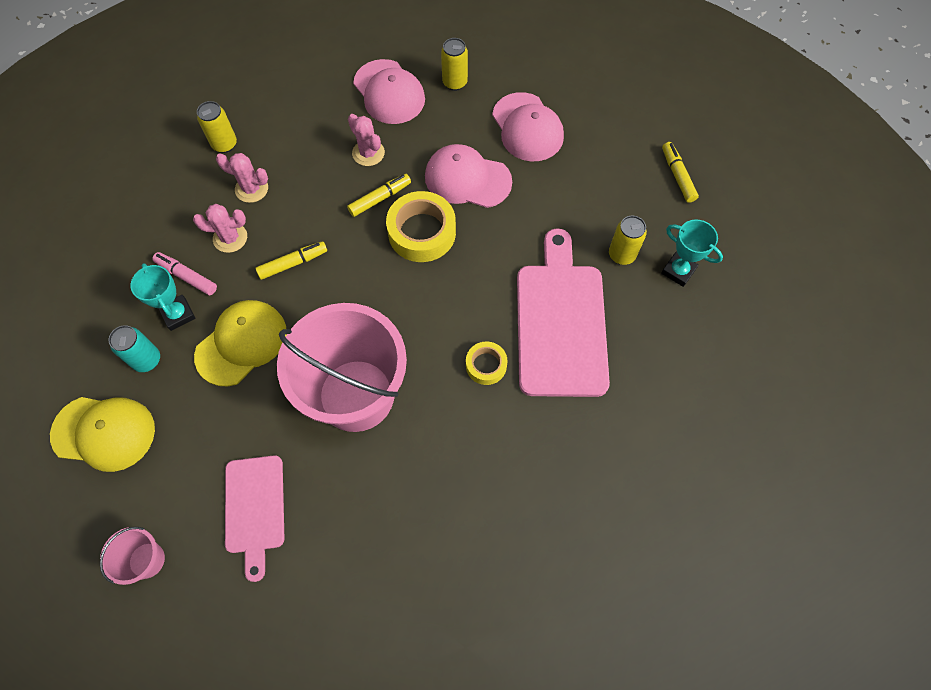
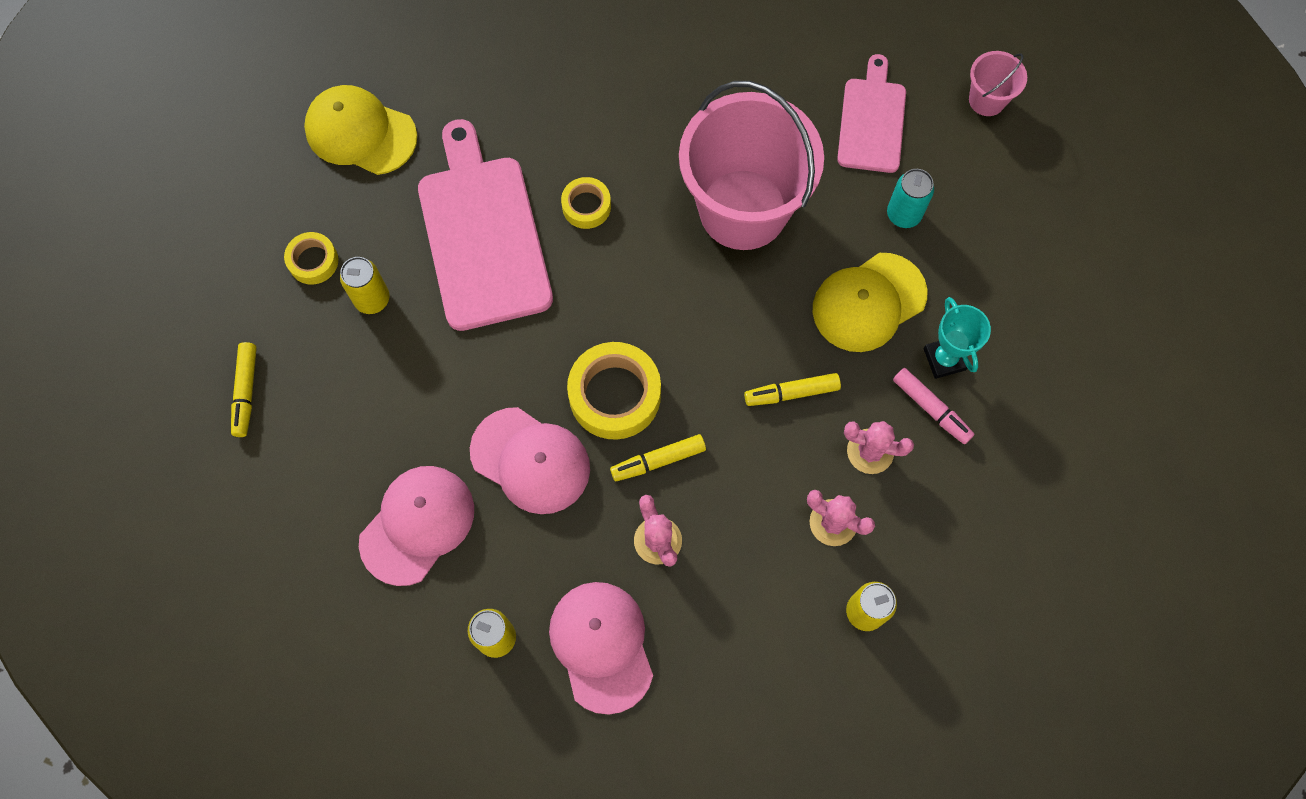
camera: 165 degrees left, 5 degrees up
(104, 432) = (1034, 237): yellow cap -> yellow cap (360, 132)
(147, 360) = (984, 310): turquoise can -> turquoise can (903, 214)
(527, 127) = (417, 525): pink cap -> pink cap turned 45 degrees clockwise
(560, 322) = (482, 234): pink cutting board -> pink cutting board turned 150 degrees clockwise
(678, 271) = (313, 261): turquoise trophy -> yellow tape

